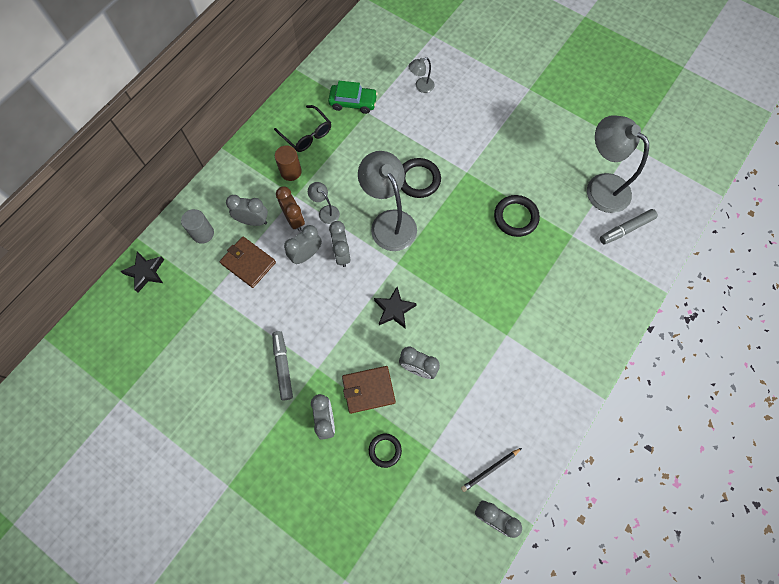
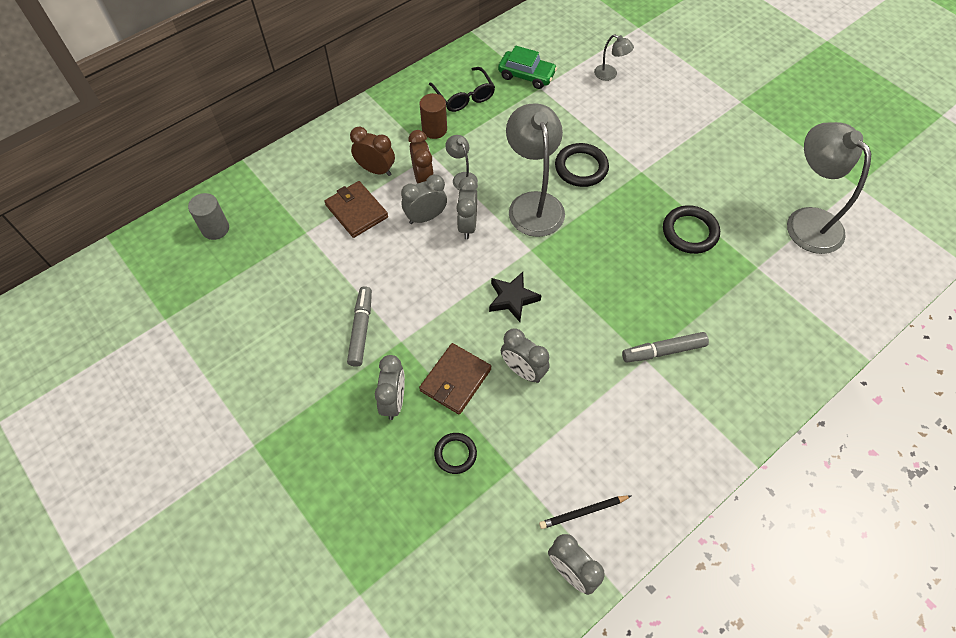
camera: 15 degrees right, 10 degrees down
(146, 272) = (239, 195): black star -> none
(203, 233) = (315, 170): grey cylinder -> grey cylinder (215, 229)
(253, 221) = (376, 170): grey clock -> brown clock
(368, 390) = (455, 380): brown wallet -> brown wallet turned 60 degrees counterclockwise
(421, 87) = (610, 75): grey lamp -> grey lamp turned 135 degrees counterclockwise
(626, 229) = (829, 275): grey marker -> grey marker (664, 351)

